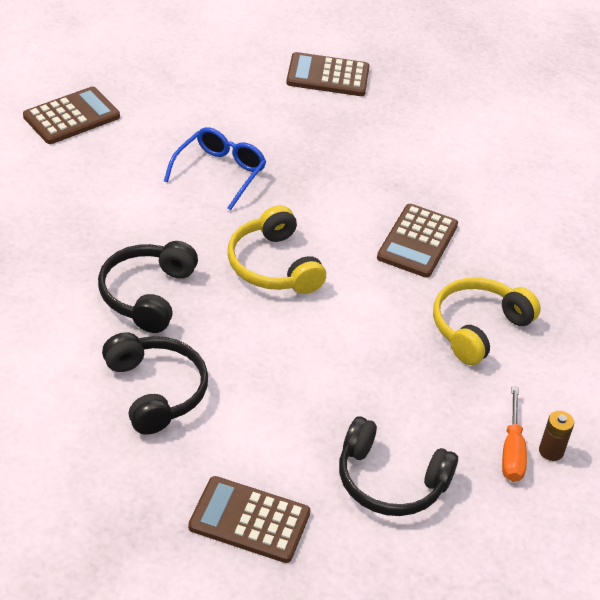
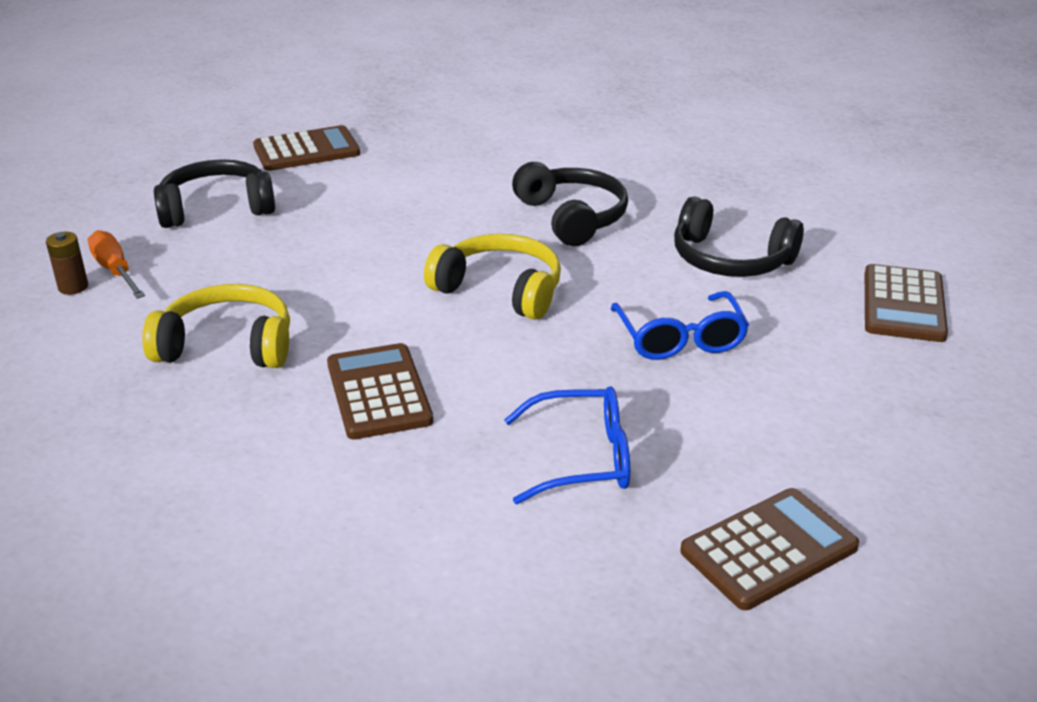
camera: 145 degrees right, 10 degrees down
(156, 391) = (469, 174): black headphones -> black headphones (730, 260)
(355, 149) = (583, 459): none -> blue glasses
(477, 328) = (227, 345): yellow headphones -> yellow headphones turned 90 degrees counterclockwise

